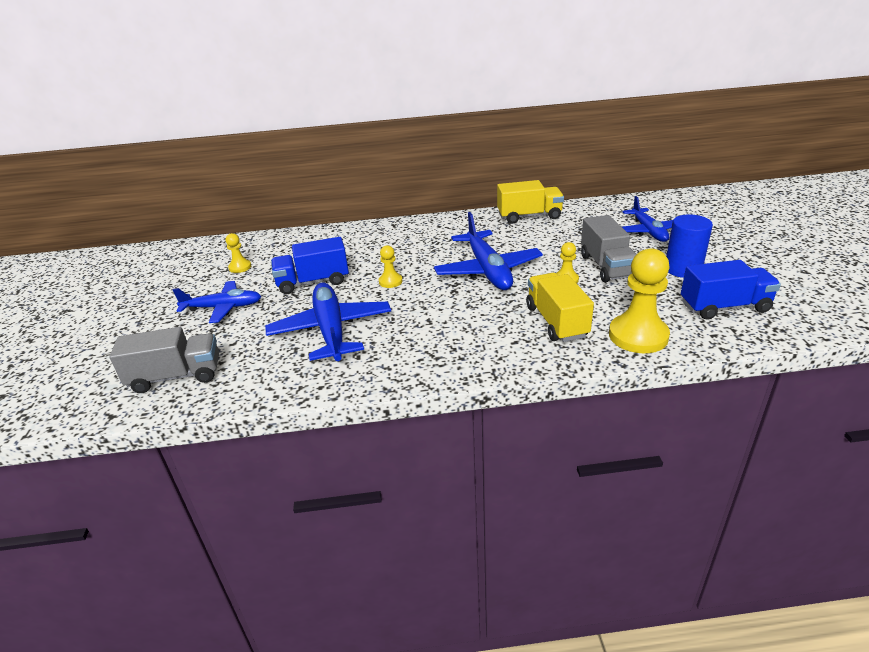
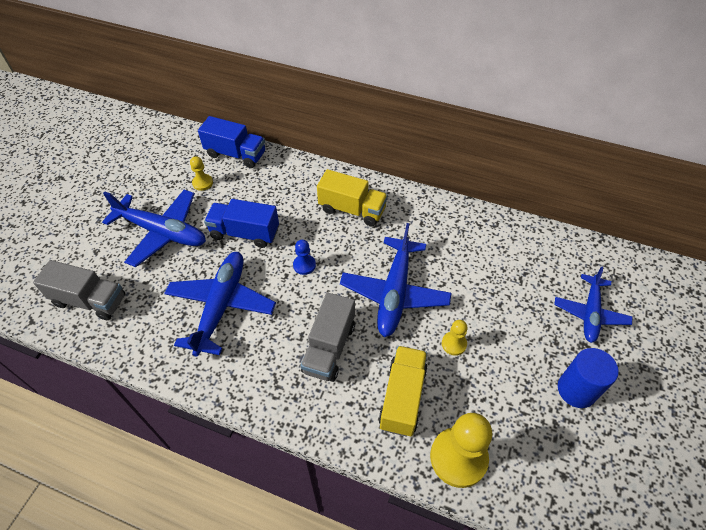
camera: 25 degrees right, 20 degrees up
(223, 308) = (162, 232): blue plane -> blue plane, size x1.51
(390, 281) = (304, 265): yellow pawn -> blue pawn
(529, 216) = (490, 229): yellow truck -> yellow truck (352, 209)
(606, 266) = (505, 345): grey truck -> grey truck (329, 348)
(724, 307) = (571, 466): blue truck -> blue truck (236, 154)

